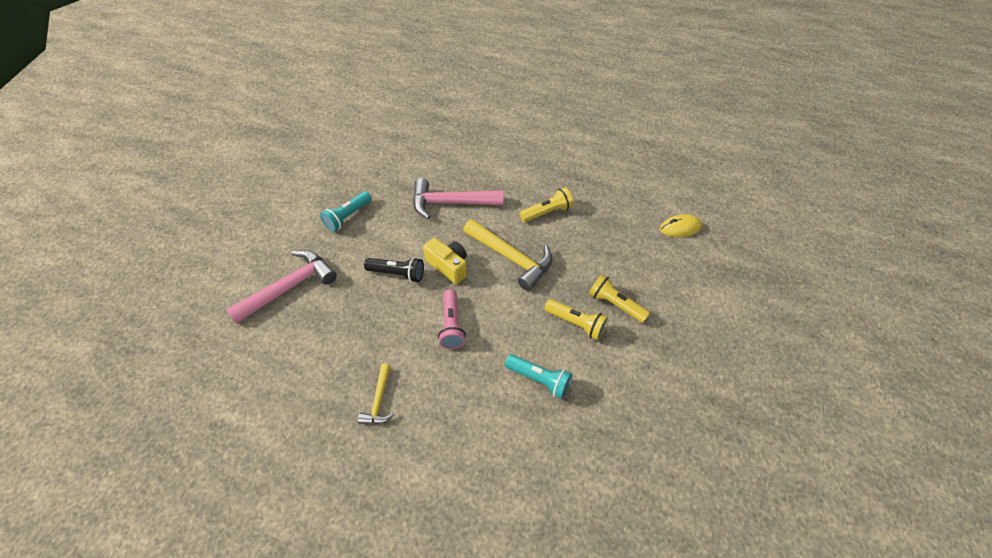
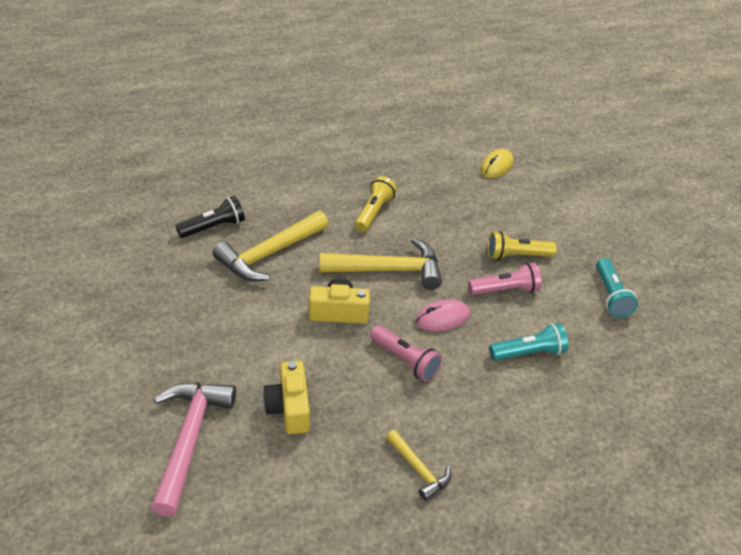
camera: 45 degrees left, 10 degrees down
(348, 217) = (168, 331): turquoise flashlight -> turquoise flashlight (611, 296)
(355, 306) = (289, 408): none -> yellow camera
(398, 274) = (296, 350): black flashlight -> black flashlight (214, 227)
(450, 203) = (269, 254): pink hammer -> yellow hammer
(508, 314) = (442, 318): none -> pink mouse
(576, 323) = (505, 290): yellow flashlight -> pink flashlight

